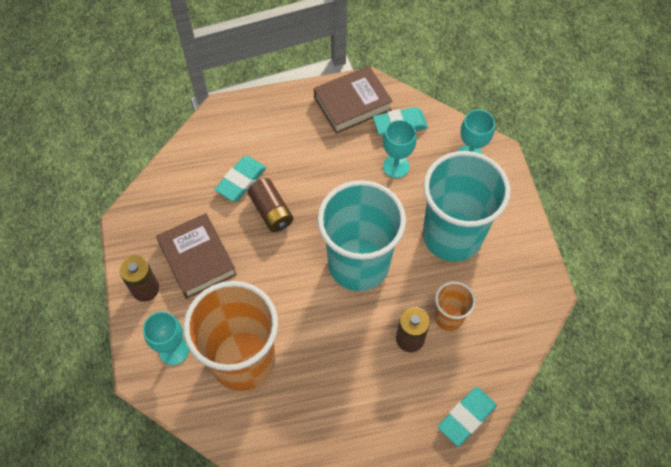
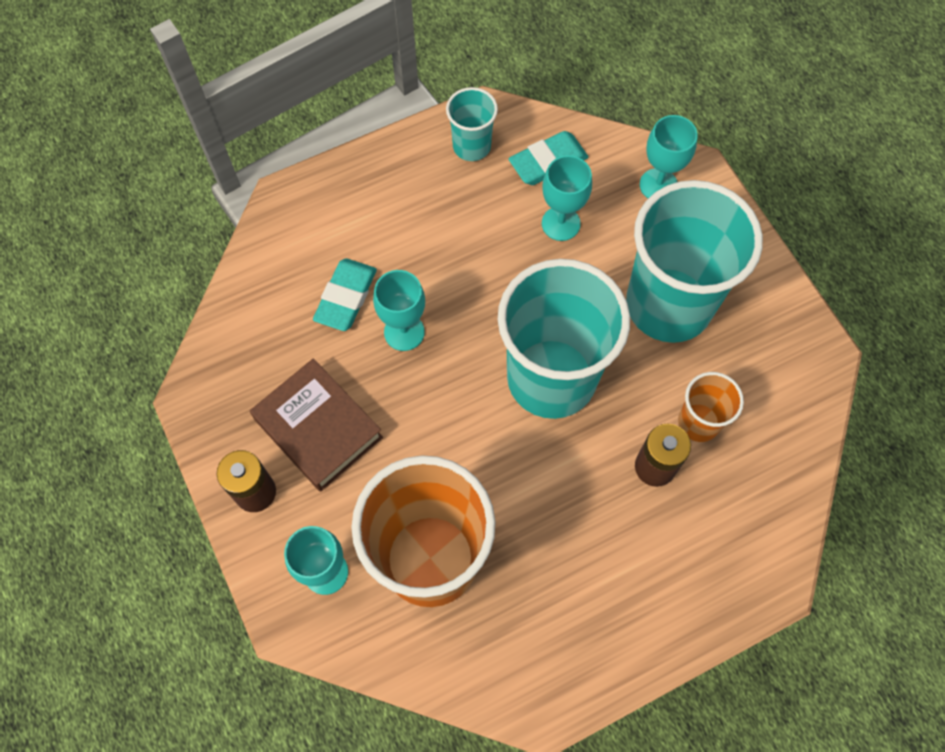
camera: 15 degrees left, 5 degrees up
(271, 211) = (404, 332): brown battery -> turquoise goblet
(352, 104) = (471, 146): brown book -> turquoise cup
(466, 417) = (764, 557): turquoise eraser -> none

